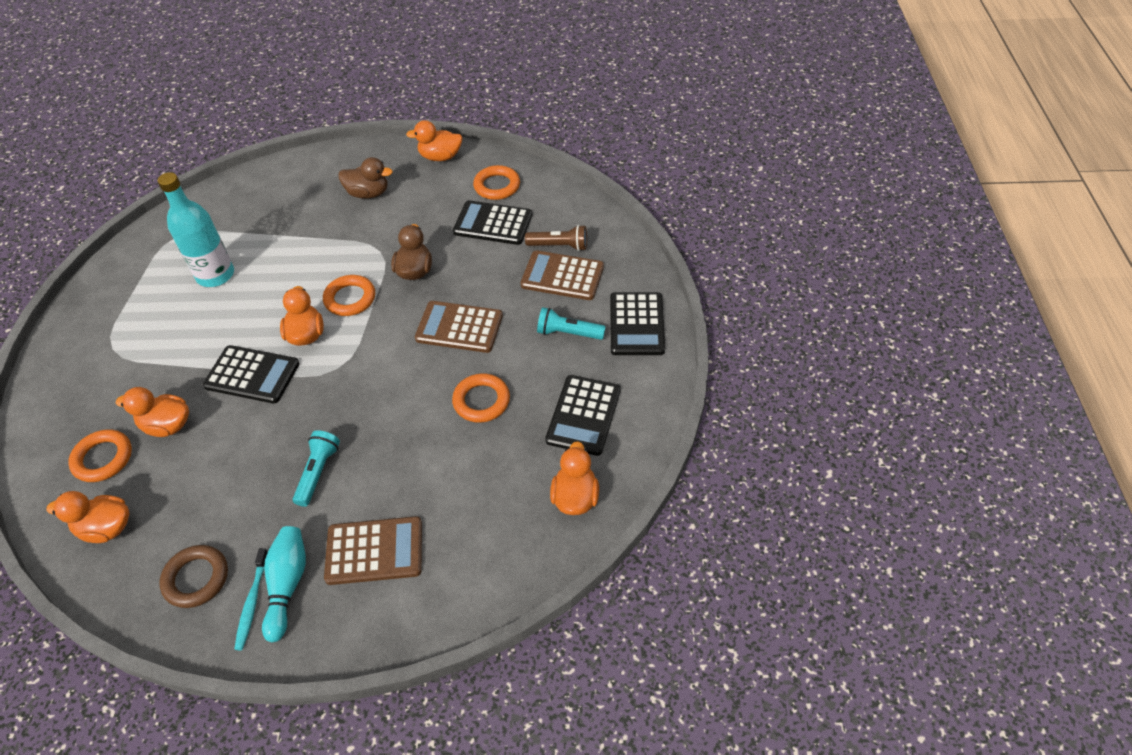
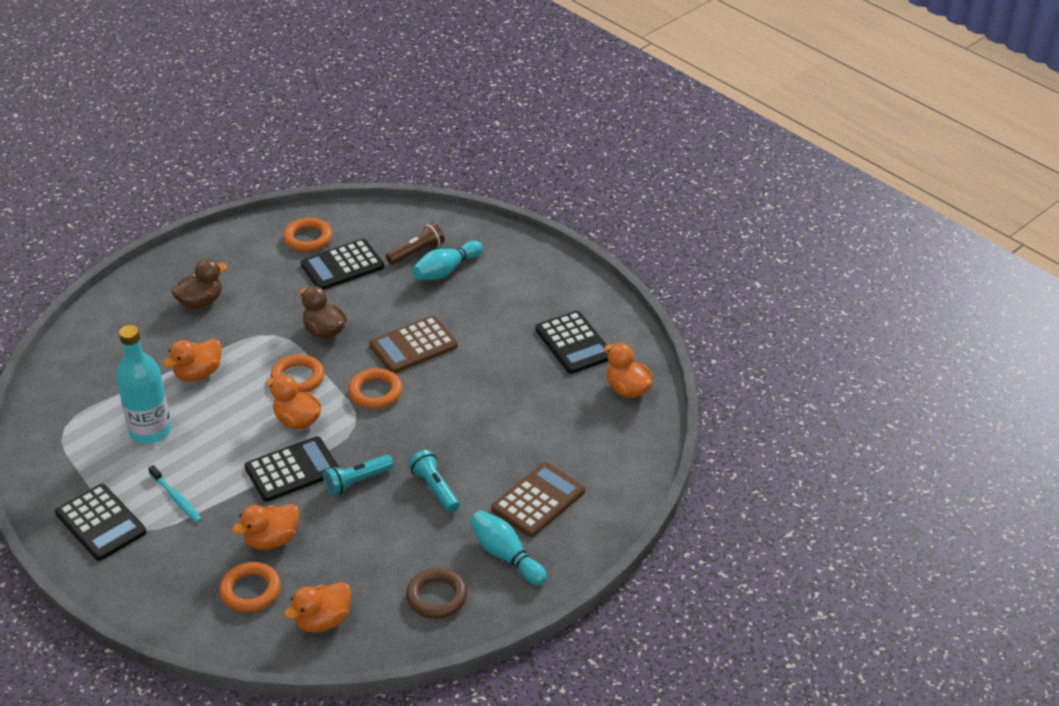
camera: 45 degrees left, 10 degrees down
(252, 602) = (495, 580): turquoise toothbrush -> turquoise toothbrush (176, 498)
(440, 157) = (226, 243): orange duck -> orange duck (198, 373)
(481, 401) = (493, 378): orange ring -> orange ring (375, 392)
(562, 276) = (446, 270): brown calculator -> turquoise bowling pin
(568, 333) = (498, 302): turquoise flashlight -> turquoise flashlight (356, 481)
(636, 324) = (539, 270): black calculator -> black calculator (101, 523)

